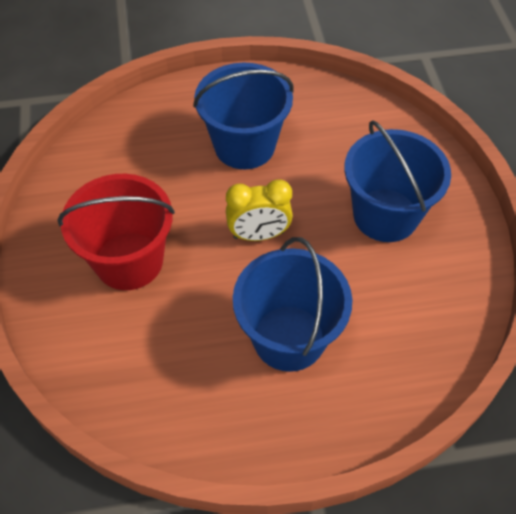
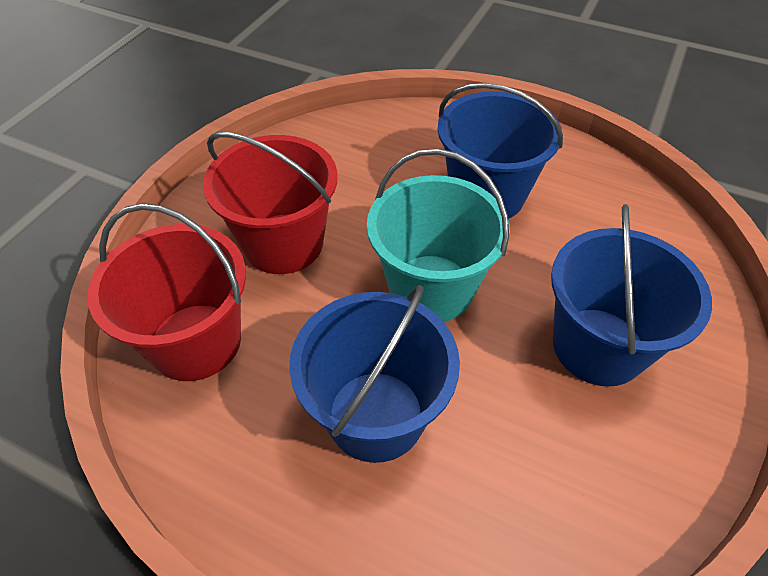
camera: 35 degrees right, 5 degrees down
(129, 366) = (196, 341): none -> red bucket
(259, 235) = (431, 288): yellow clock -> turquoise bucket

